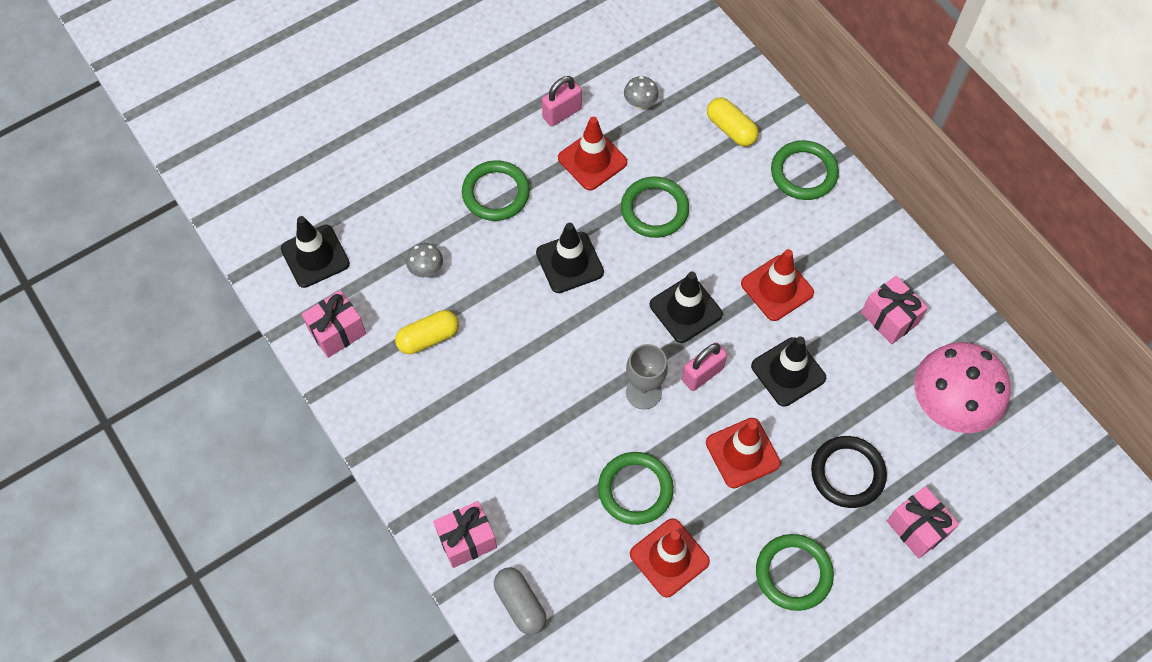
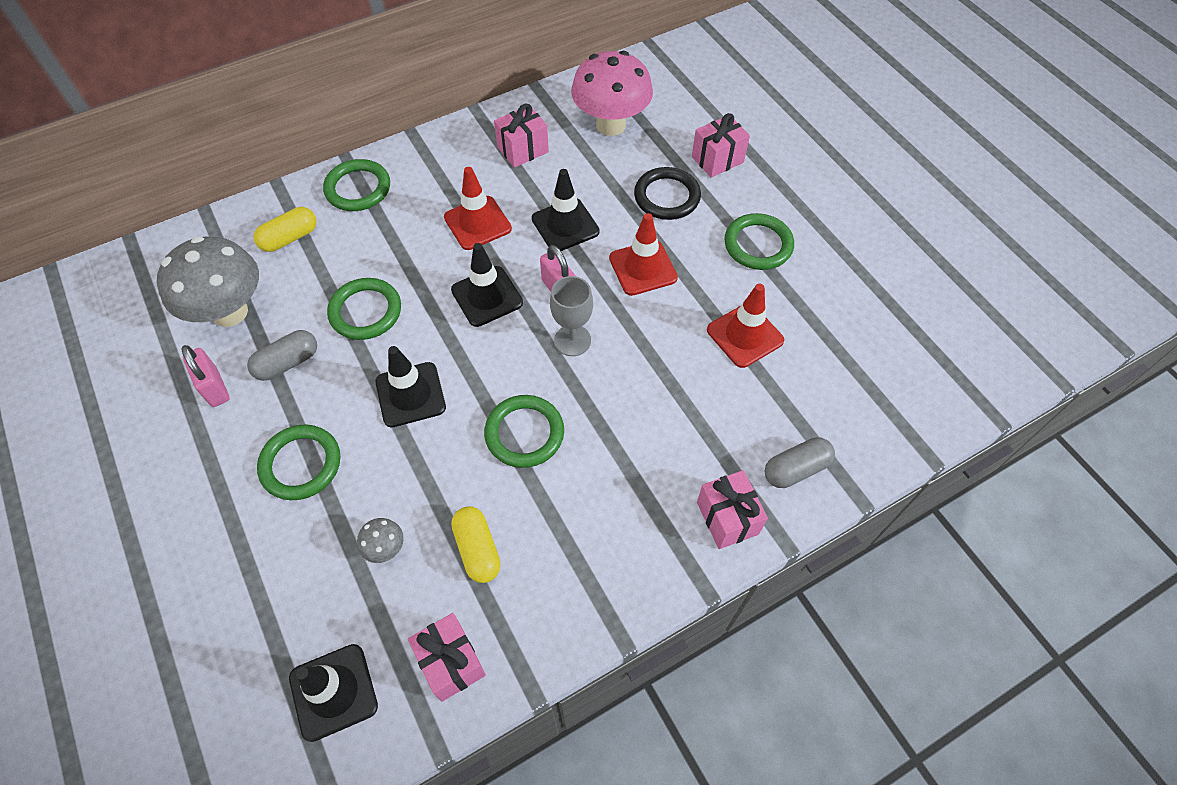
camera: 85 degrees left, 5 degrees down
(592, 160) = (287, 363): red traffic cone -> grey capsule
(635, 489) = (675, 357): green ring -> green ring (524, 433)
(640, 103) = (230, 312): grey mushroom -> grey mushroom, size x2.39

